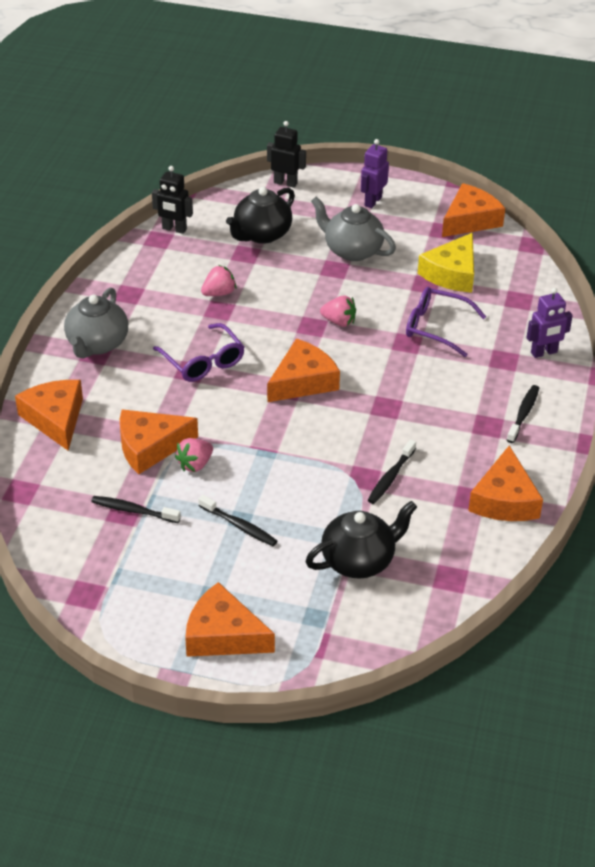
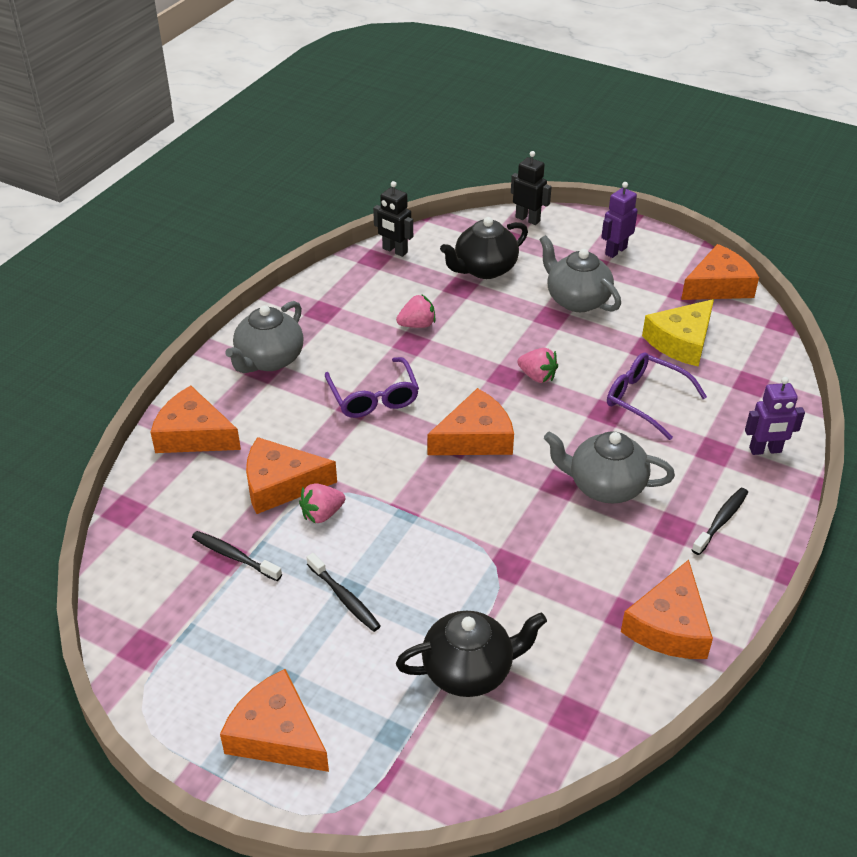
camera: 15 degrees right, 0 degrees up
(55, 419) = (193, 434): orange cheese -> orange cheese turned 60 degrees counterclockwise
(390, 477) = (539, 571): black toothbrush -> none
(423, 403) = (604, 486): none -> grey teapot

